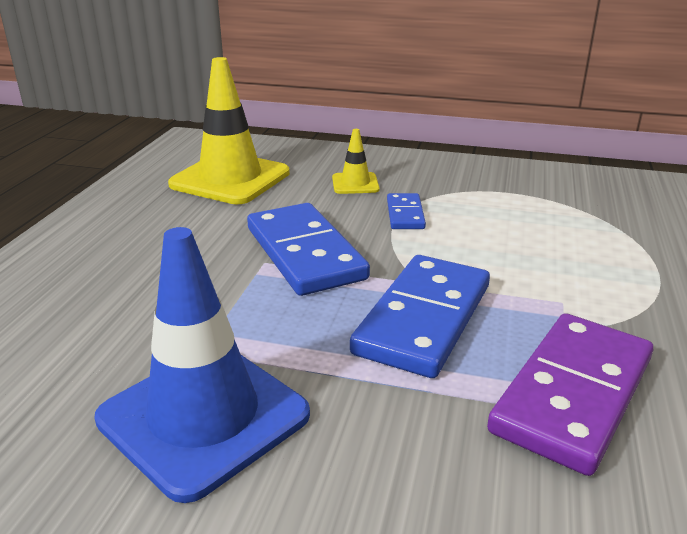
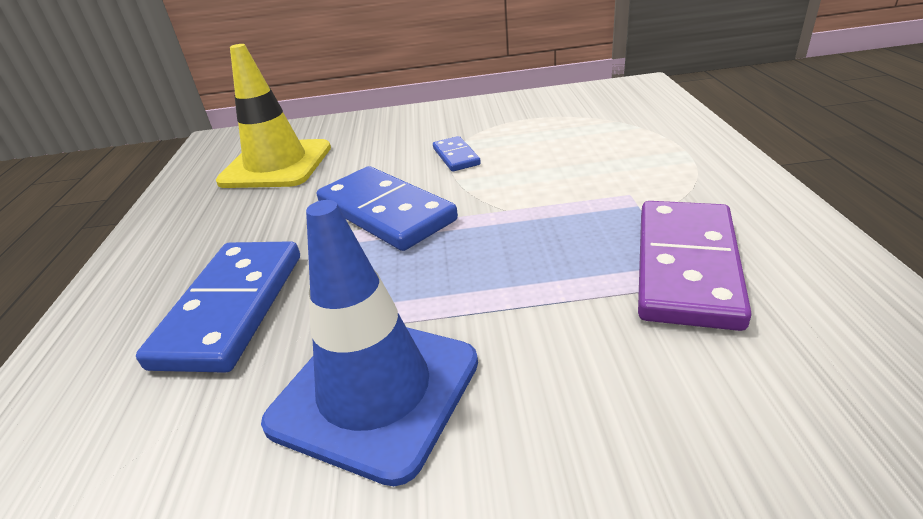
camera: 15 degrees left, 5 degrees up
(355, 184) = (396, 141): yellow traffic cone -> none
(424, 319) = (526, 240): blue domino -> blue domino (232, 308)

